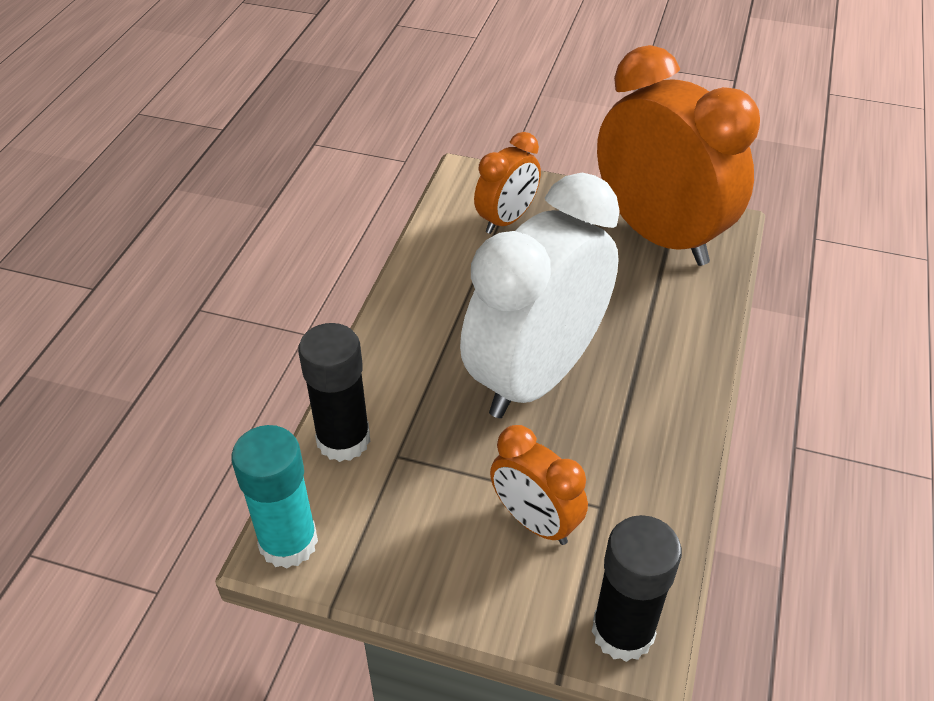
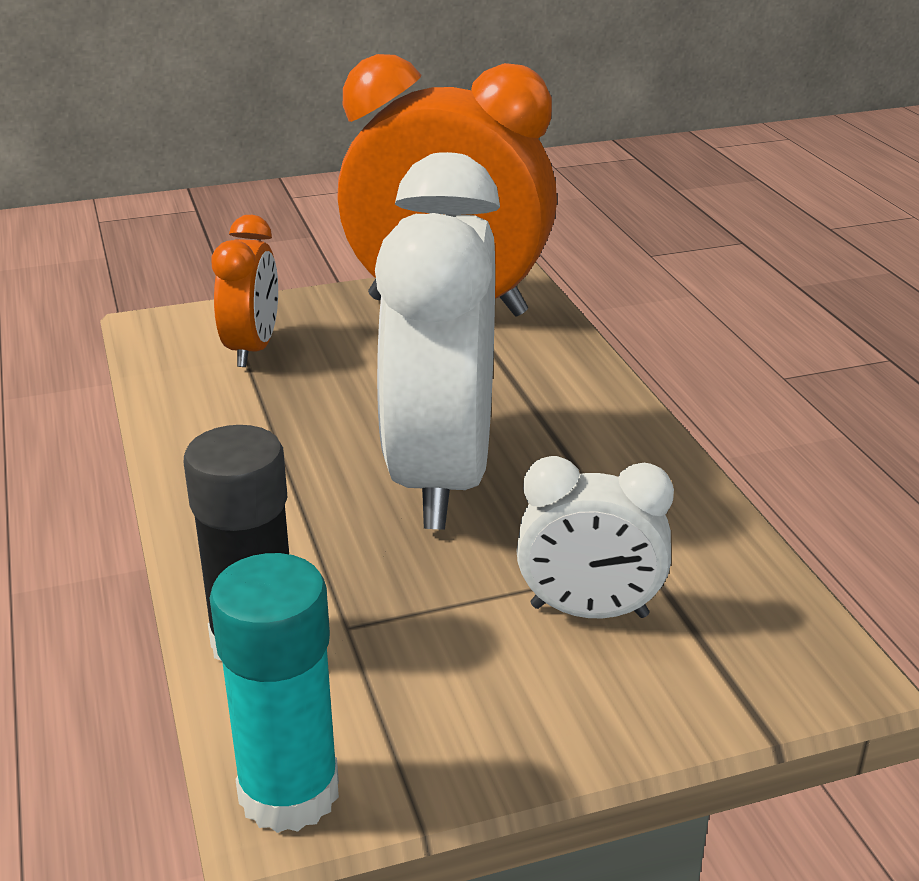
camera: 35 degrees left, 15 degrees down
(535, 521) = (589, 611): orange clock -> white clock
(623, 631) = (797, 665): black glue stick -> none

